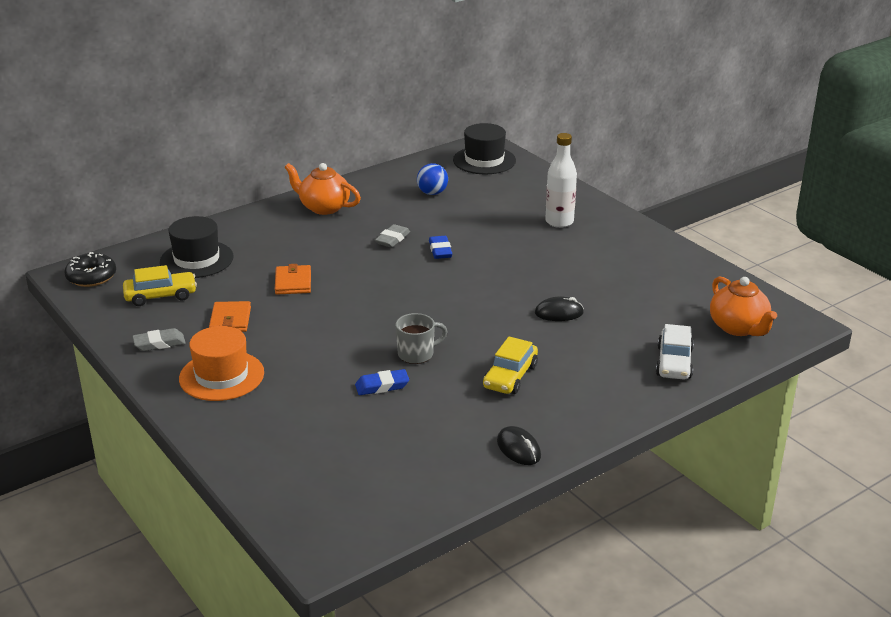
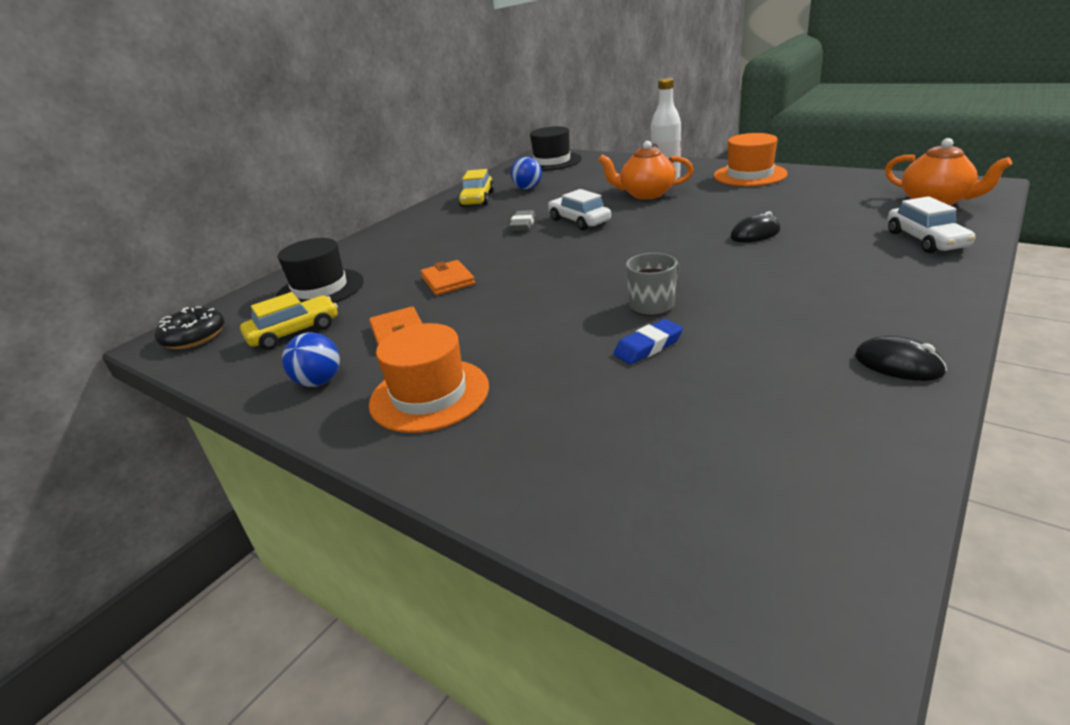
camera: 15 degrees left, 0 degrees up
(159, 343) = (319, 381): grey eraser -> blue ball
(324, 207) = (431, 220): orange teapot -> orange teapot (646, 194)
(440, 250) = (579, 221): blue eraser -> white car
(510, 376) = (782, 296): yellow car -> yellow car (477, 199)
(634, 242) = (749, 175): none -> orange hat

